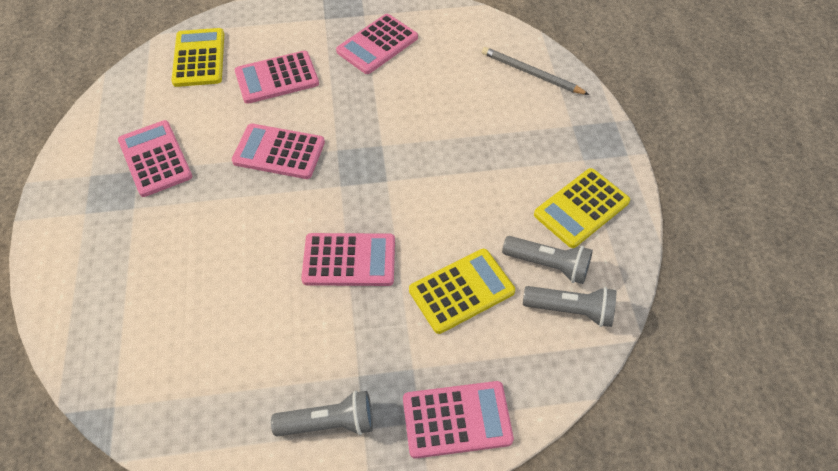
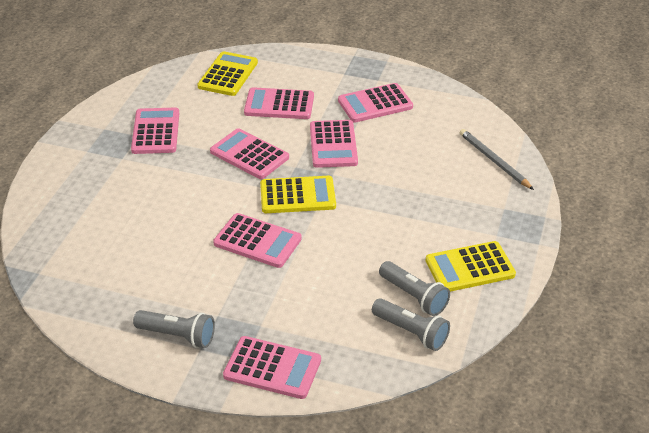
camera: 25 degrees right, 15 degrees down
(362, 108) = (333, 144): none -> pink calculator
(461, 291) = (331, 290): yellow calculator -> yellow calculator (297, 196)

